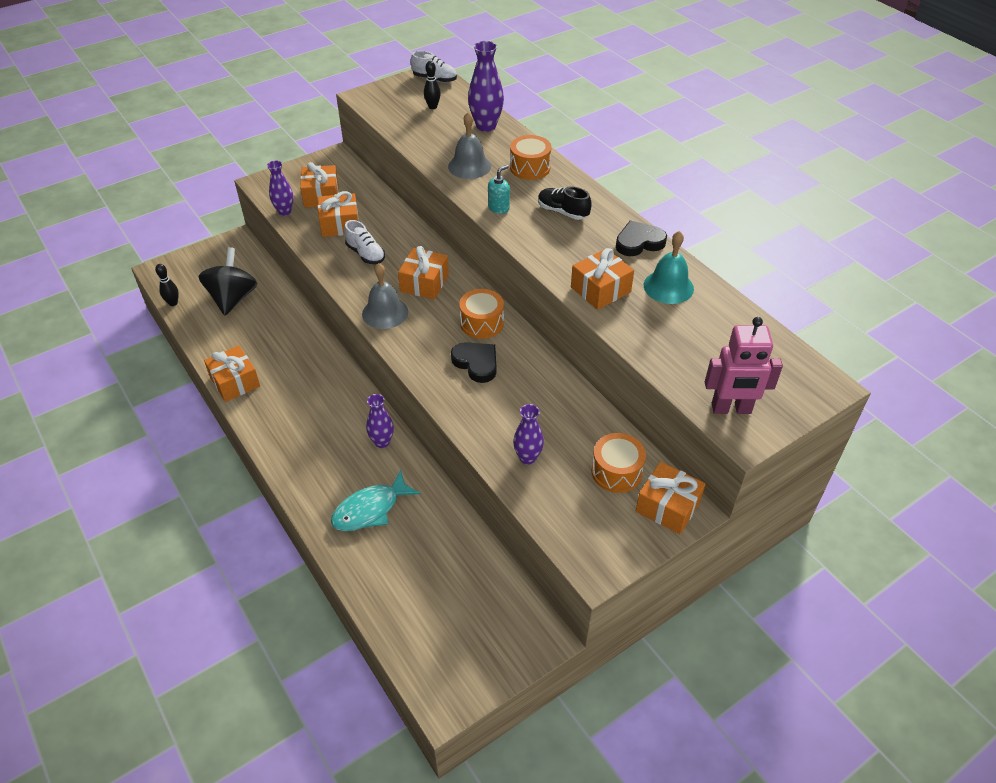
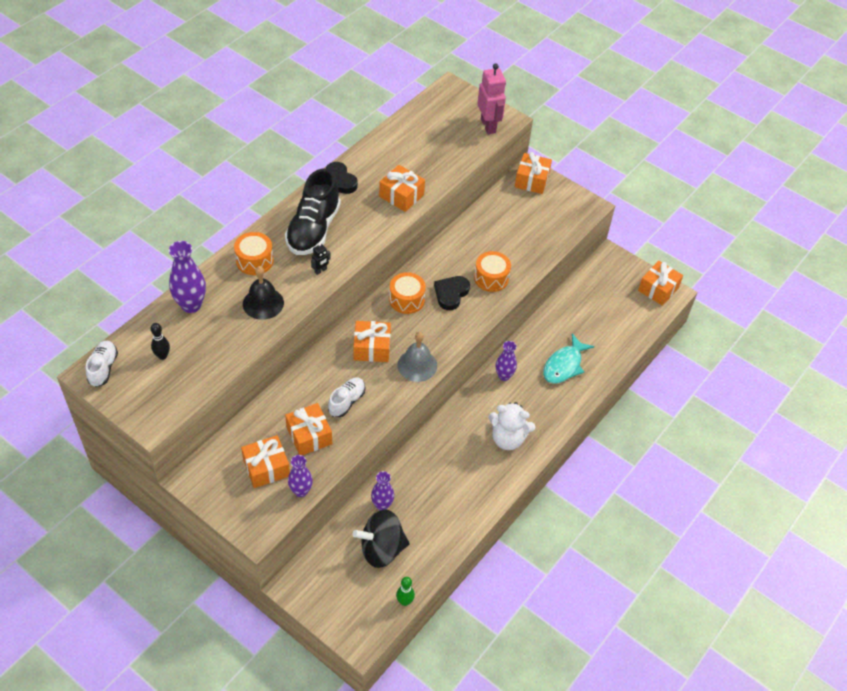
camera: 110 degrees left, 5 degrees up
(173, 303) = (404, 601): black bowling pin -> green bowling pin
(235, 382) = (483, 501): orange gift -> orange gift (658, 289)
(296, 422) = (508, 438): none -> white teddy bear
(370, 509) = (564, 365): turquoise fish -> turquoise fish turned 90 degrees clockwise
(469, 166) = (263, 303): grey bell -> black bell
(499, 208) = (320, 270): turquoise soap dispenser -> black robot
(527, 457) = (524, 249): purple vase -> purple vase (382, 505)
(562, 212) = (313, 229): black shoe -> black shoe, size x1.86
(616, 472) = (516, 205): orange drum -> orange drum (491, 278)
(668, 286) = (385, 161): turquoise bell -> none

